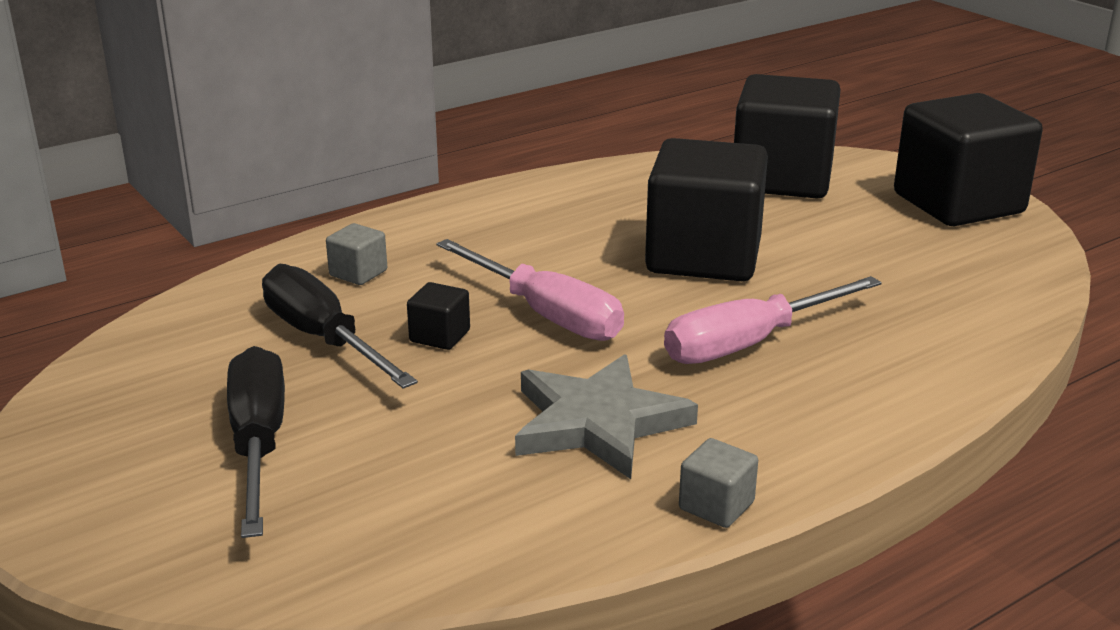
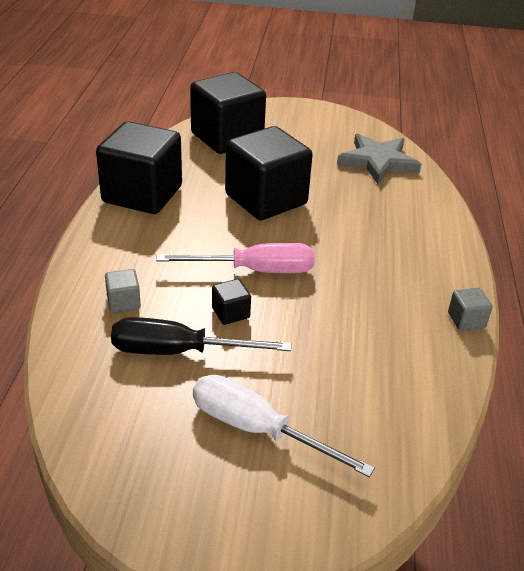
camera: 50 degrees left, 10 degrees up
(258, 443) = (257, 429): black screwdriver -> white screwdriver
(597, 423) = (369, 312): grey star -> grey star (378, 162)
(750, 343) = (356, 235): pink screwdriver -> none
(958, 203) = (314, 119): black cube -> black cube (142, 194)

